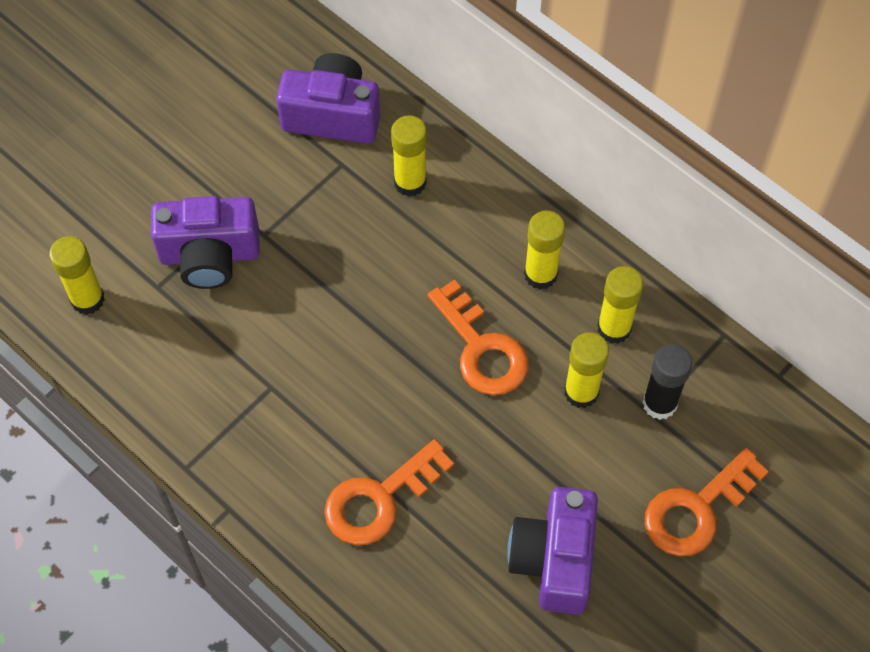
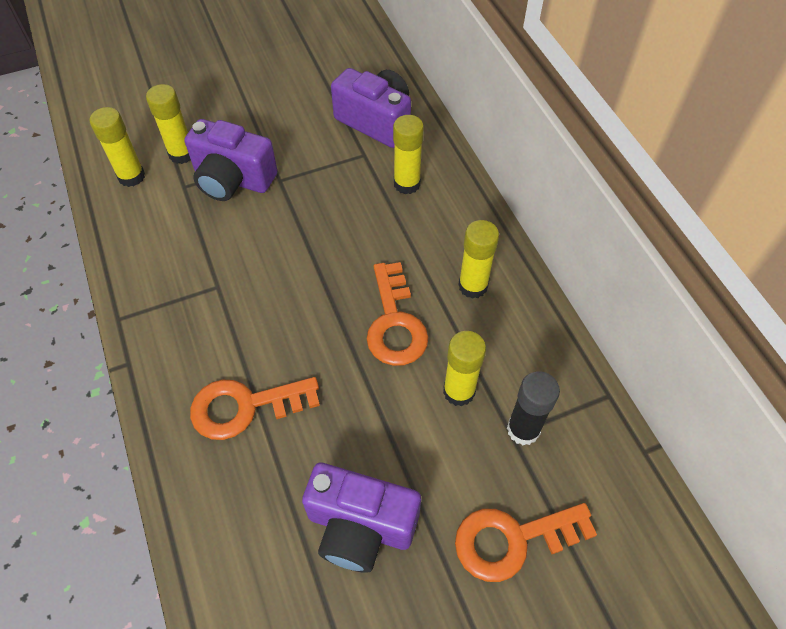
camera: 25 degrees right, 5 degrees down
(554, 560) = (360, 526): purple camera -> purple camera turned 105 degrees counterclockwise
(614, 328) = (513, 351): yellow glue stick -> yellow glue stick (182, 154)

